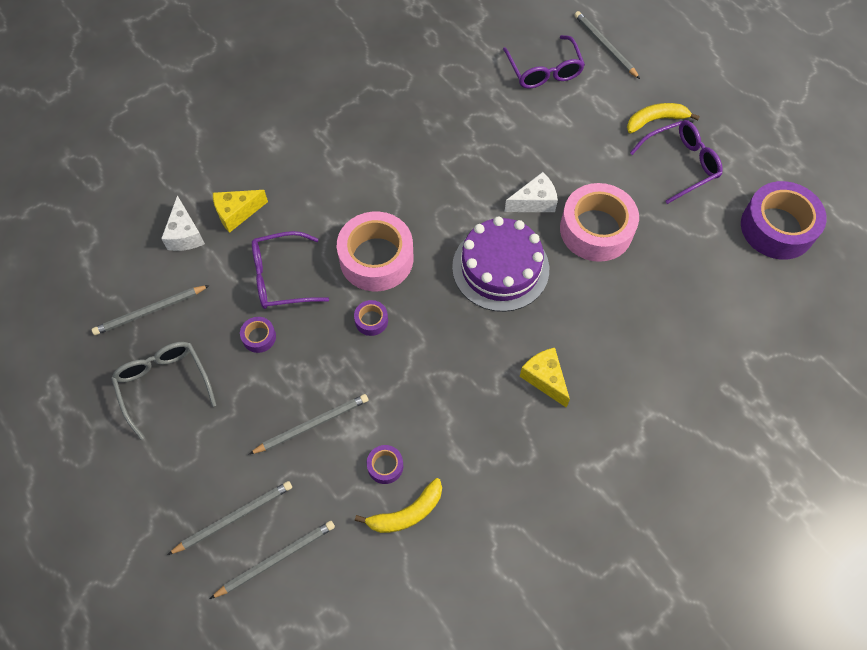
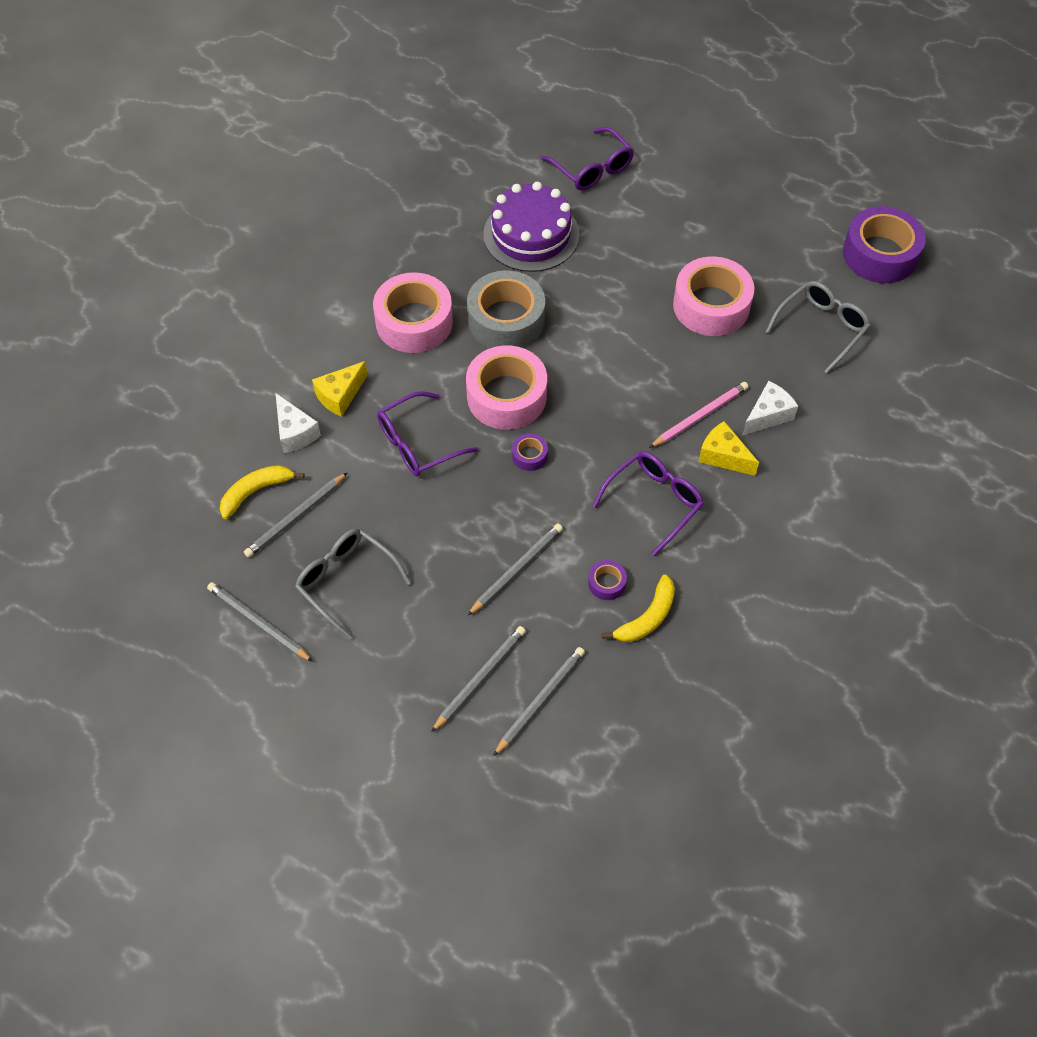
camera: 20 degrees left, 5 degrees down
(259, 337) = (423, 506): purple tape -> none
(328, 165) = (414, 322): none -> pink tape
(407, 187) = (506, 320): none -> grey tape
(500, 268) = (634, 368): purple cake -> purple cake (531, 235)
(534, 202) = (639, 297): white cheese -> white cheese (768, 415)
(540, 332) = (700, 416): none -> pink pencil
(605, 46) = (642, 128): grey pencil -> grey pencil (258, 623)
(655, 120) = (723, 186): yellow banana -> yellow banana (256, 491)
(680, 164) = (765, 222): purple glasses -> purple glasses (653, 502)
(690, 283) = (821, 328): none -> grey glasses

